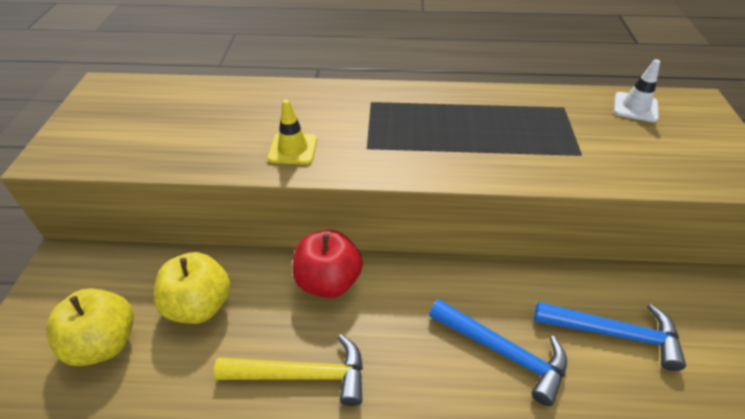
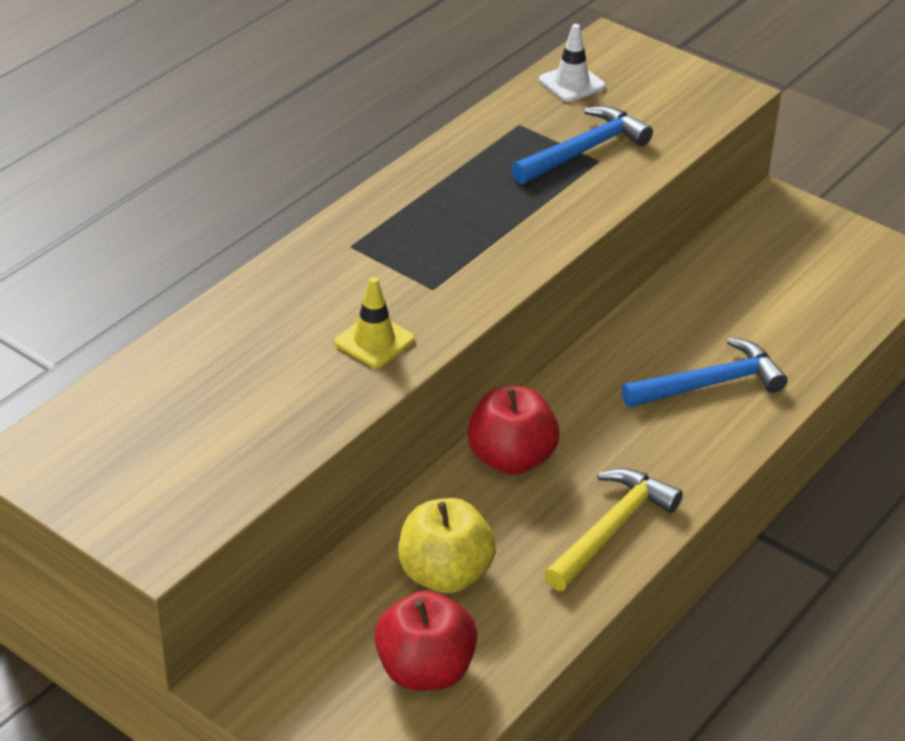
camera: 55 degrees left, 5 degrees down
(104, 343) = (425, 670): yellow apple -> red apple
(614, 333) = (754, 306): blue hammer -> blue hammer (584, 150)

